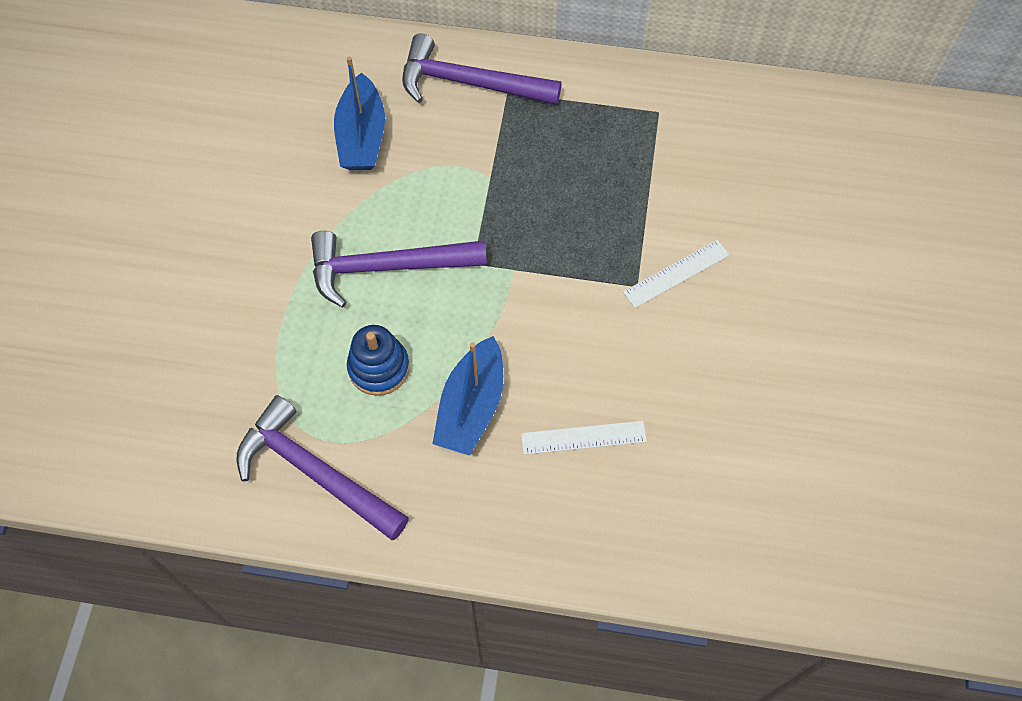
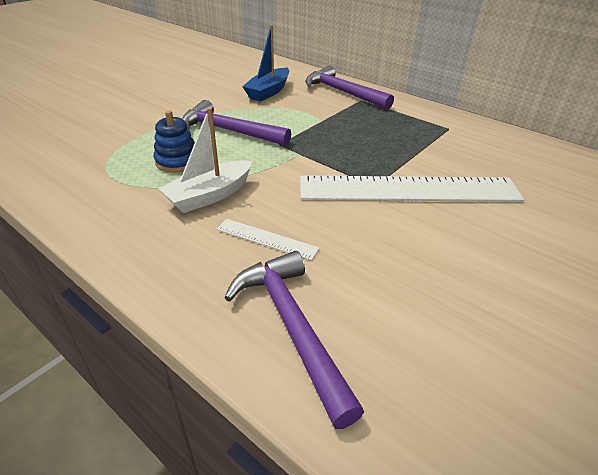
camera: 30 degrees right, 25 degrees down
(315, 472) = (87, 186): purple hammer -> purple hammer (292, 326)
(471, 406) = (209, 195): blue boat -> white boat
(676, 273) = (408, 190): white ruler -> white ruler, size x2.37

